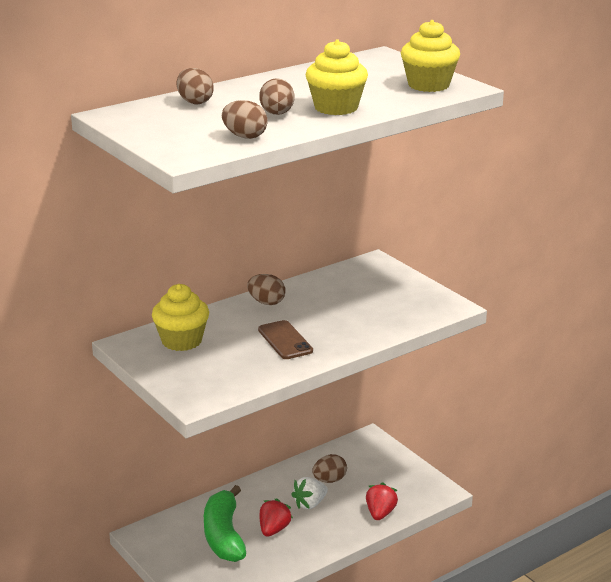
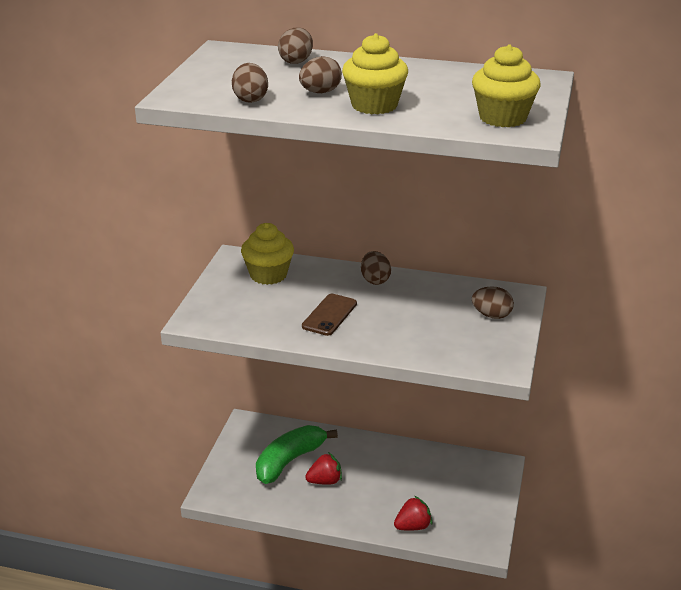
camera: 50 degrees right, 5 degrees up
(310, 504) = (377, 482): white strawberry -> none
(329, 480) = (418, 475): brown egg -> brown egg (491, 315)

